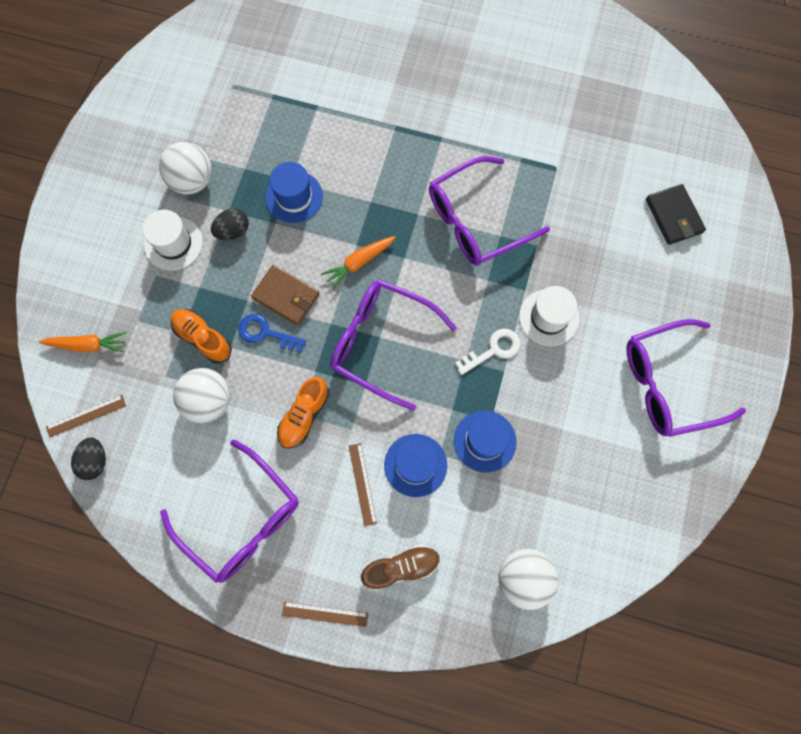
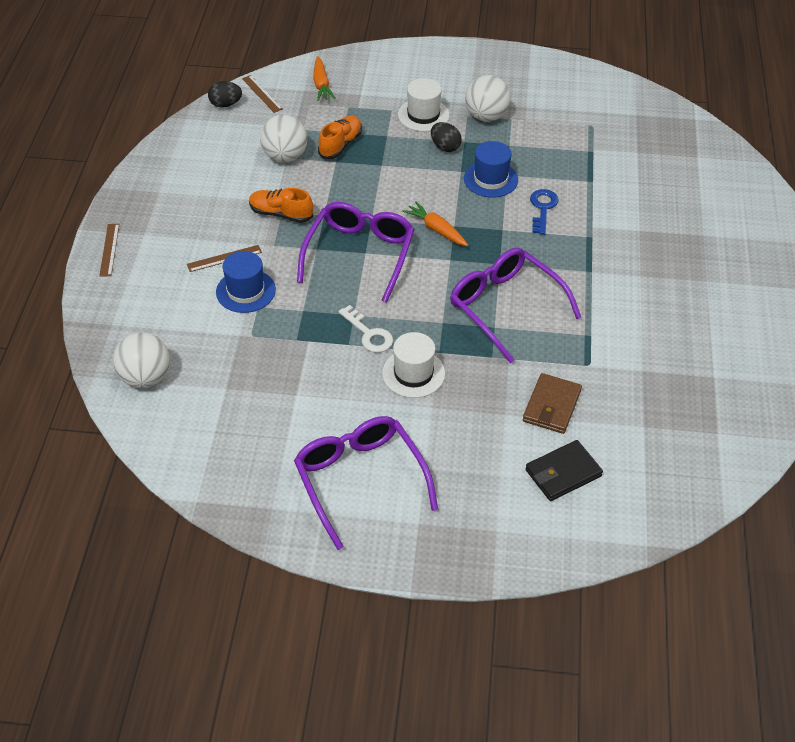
camera: 80 degrees right, 25 degrees down
(241, 519) = (186, 190): purple glasses -> none
(265, 333) = (353, 180): blue key -> blue key (542, 208)
(286, 296) = (391, 188): brown wallet -> brown wallet (551, 406)
(401, 567) = (151, 292): brown shoe -> none
(485, 441) = (275, 337): blue hat -> none

